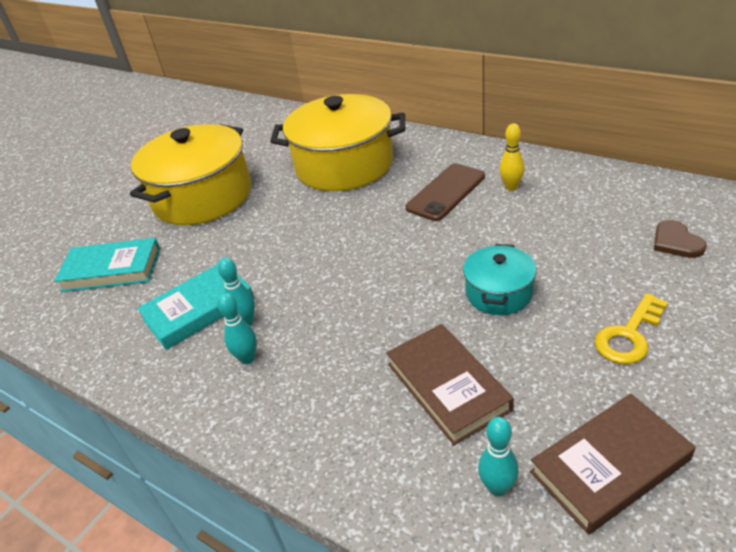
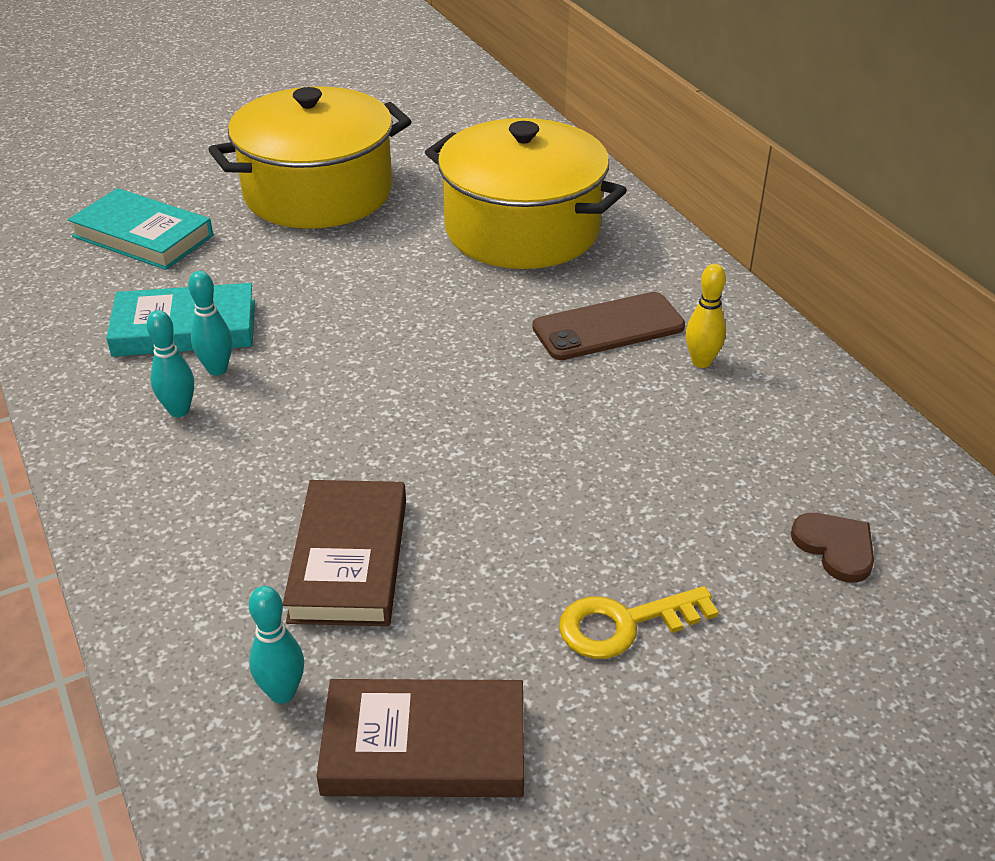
camera: 25 degrees right, 0 degrees up
(499, 293) = (527, 487): turquoise pot -> none
(676, 242) = (835, 547): brown heart -> brown heart turned 135 degrees clockwise

